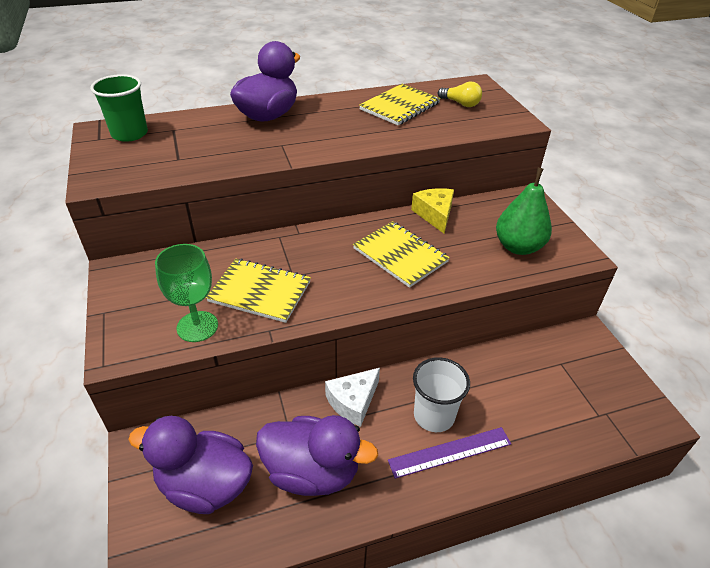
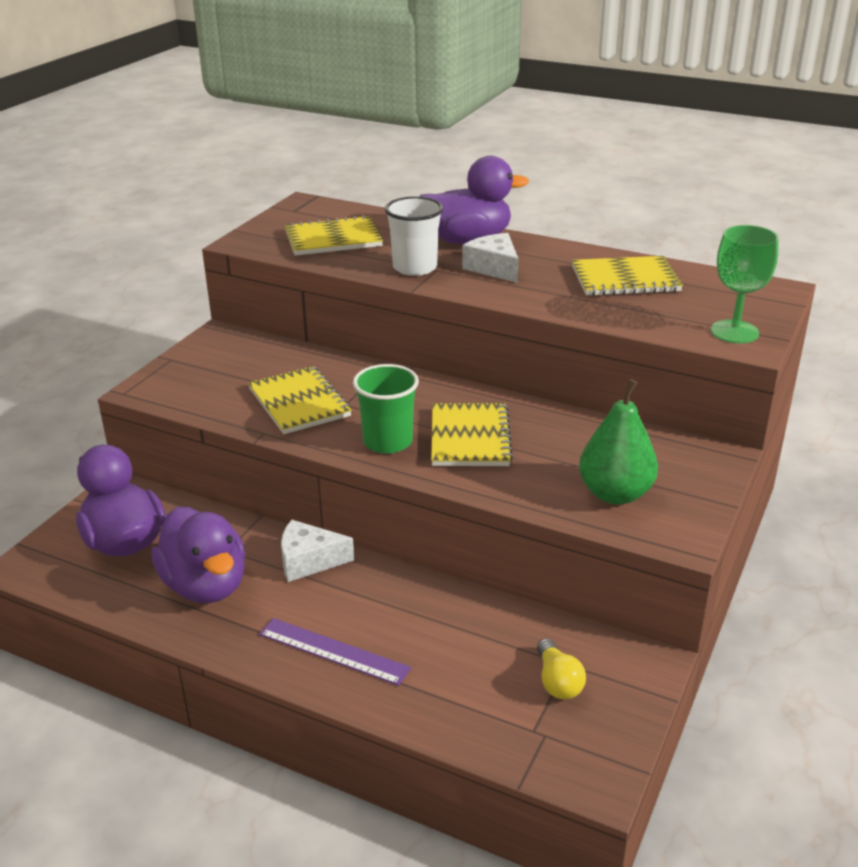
camera: 45 degrees right, 10 degrees down
(129, 134) = (323, 215): green cup -> green cup (388, 441)
(170, 150) = (333, 239): none -> yellow notebook
(197, 326) = (217, 402): green goblet -> green goblet (734, 332)
(316, 128) = (494, 268): none -> white cheese
(434, 415) = (362, 616): white cup -> white cup (415, 268)
(435, 214) = (570, 421): yellow cheese -> none
(460, 103) = (708, 302): yellow light bulb -> yellow light bulb (558, 682)

